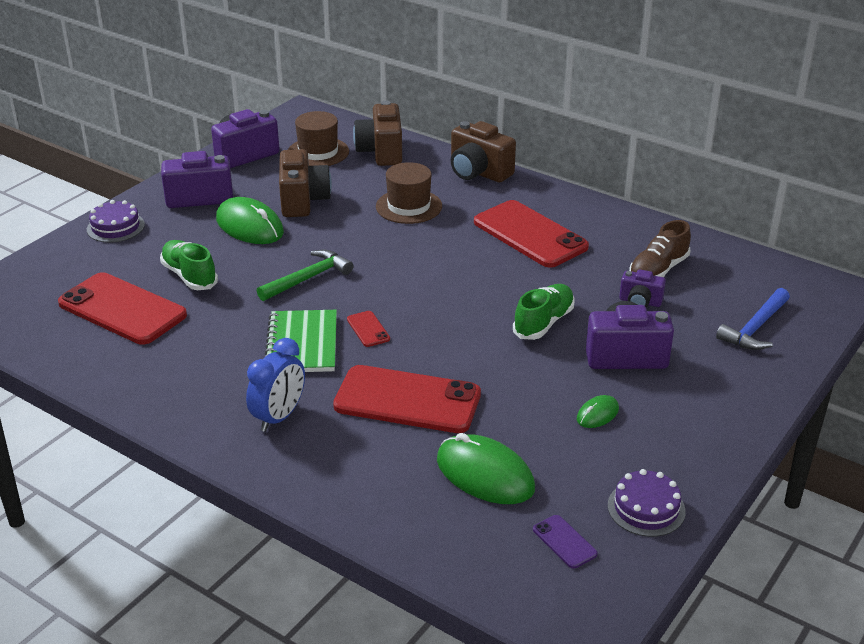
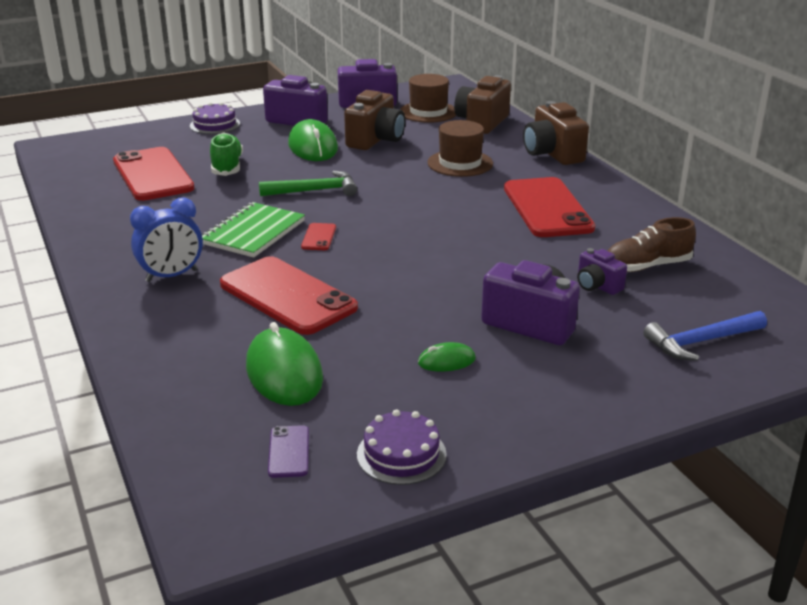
camera: 30 degrees right, 5 degrees down
(543, 323) = (480, 275): green shoe -> none

